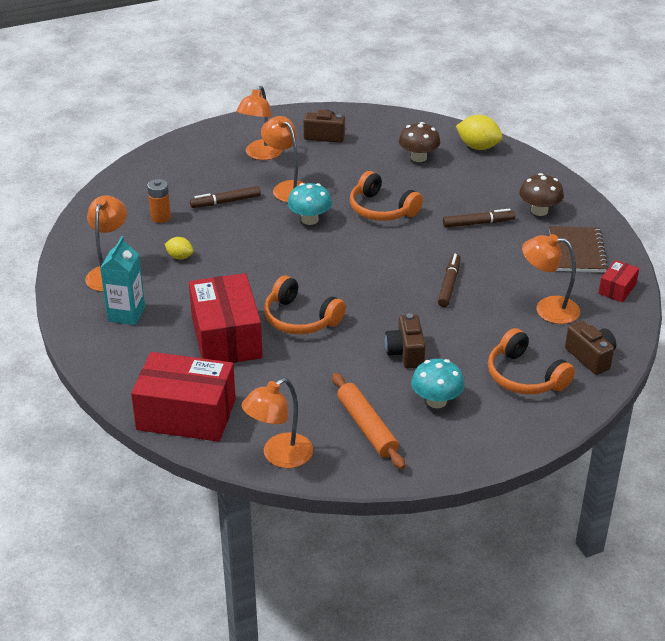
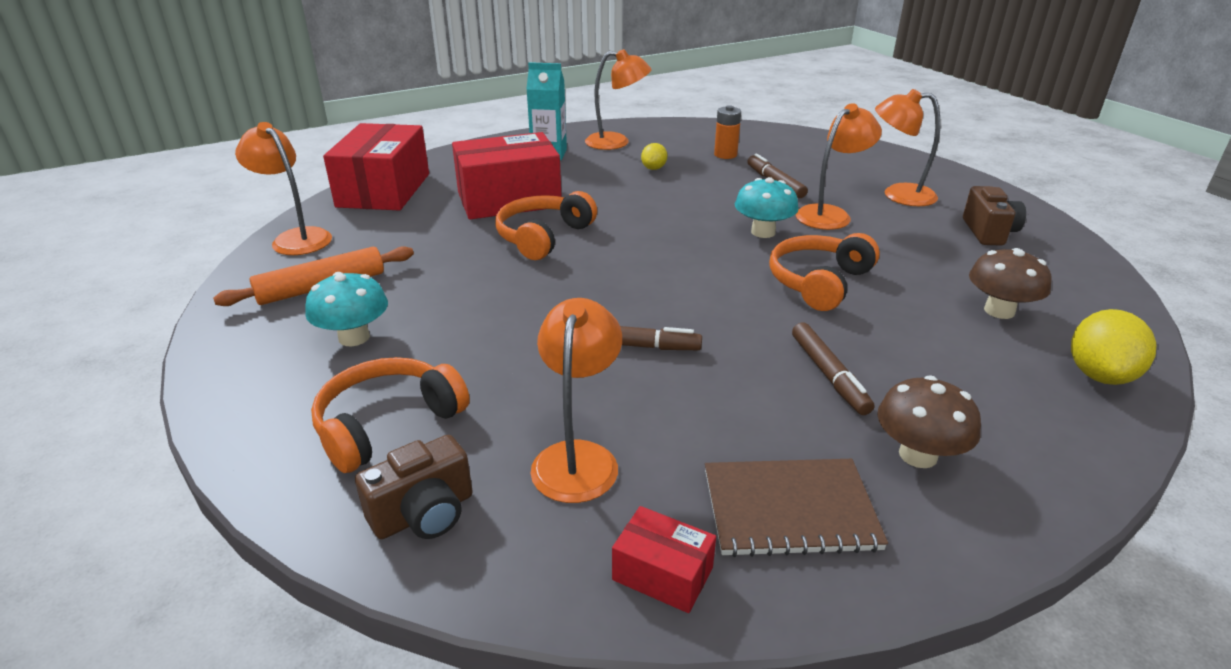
camera: 85 degrees right, 5 degrees down
(405, 353) = (466, 311): brown camera -> none

